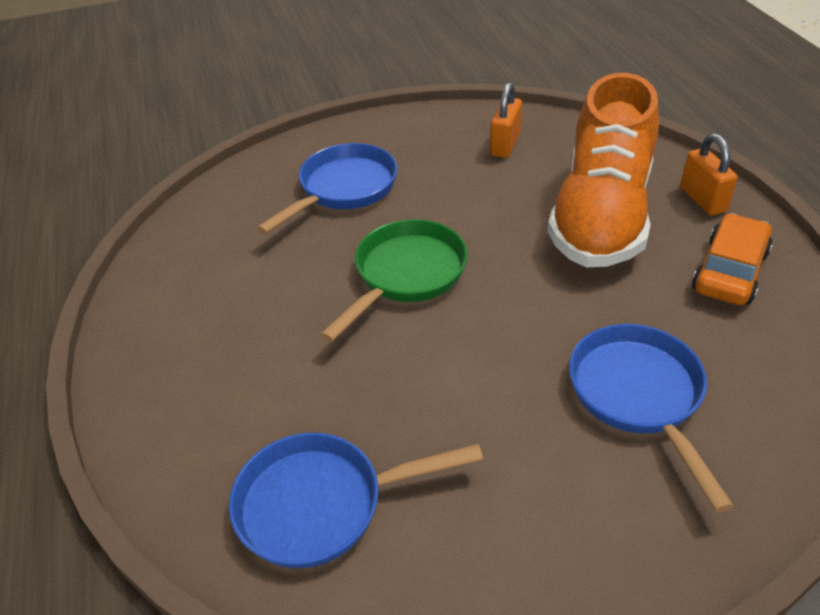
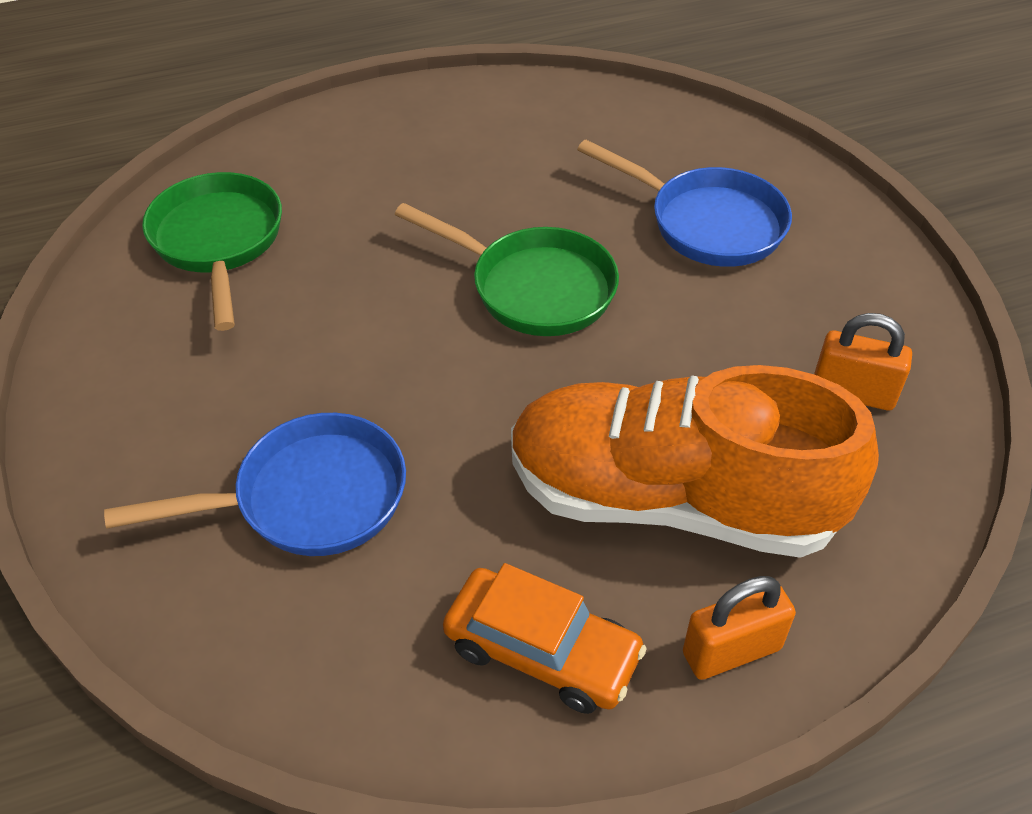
camera: 85 degrees right, 5 degrees up
(321, 504) = (218, 242): blue pan -> green pan

